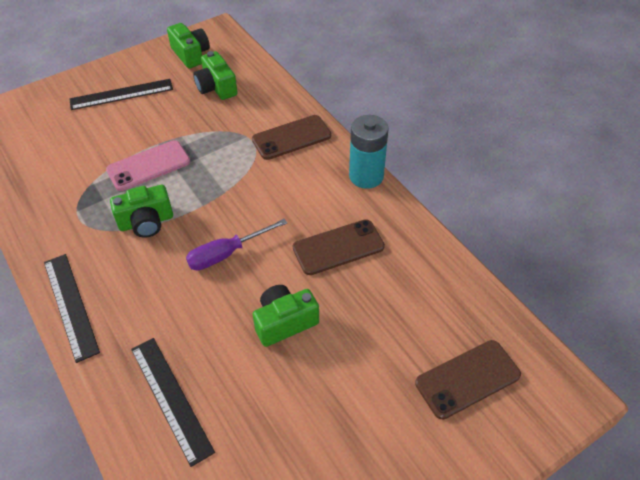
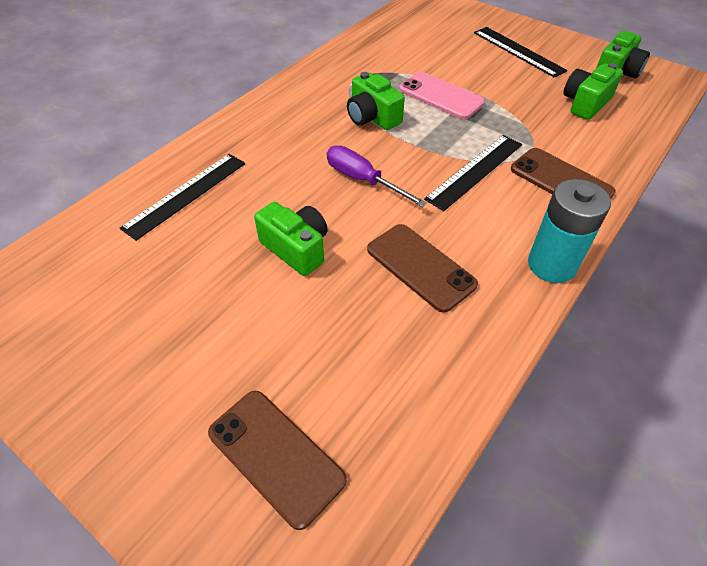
camera: 70 degrees right, 0 degrees up
(70, 305) = (261, 107): black ruler -> black ruler (475, 171)

